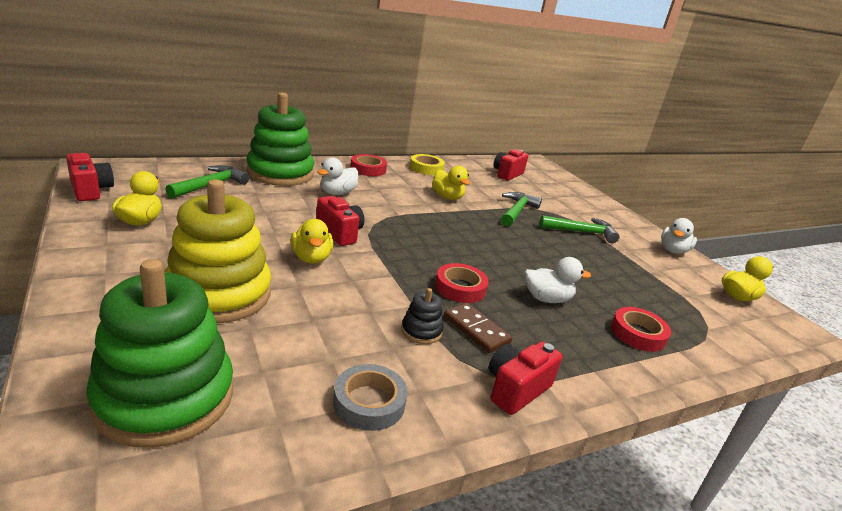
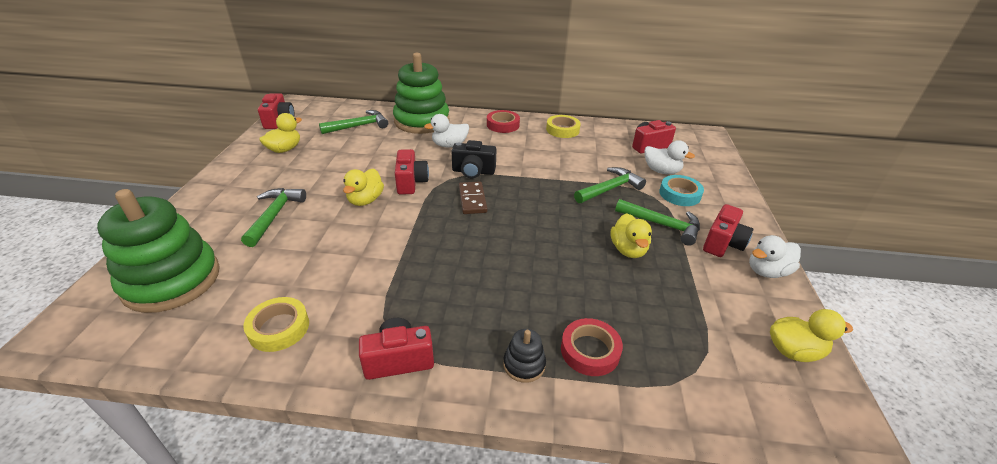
camera: 35 degrees right, 10 degrees up
(219, 294) = (274, 215): yellow stacking toy -> green hammer
(369, 402) = (279, 328): grey tape -> yellow tape
(389, 214) = (473, 171): none -> black camera
(421, 331) = (380, 284): black stacking toy -> black stacking toy (524, 364)
(447, 197) = (550, 163): yellow duck -> yellow duck (628, 250)
(460, 288) = (458, 254): red tape -> none
(476, 330) = (427, 296): brown domino -> brown domino (472, 199)
(546, 299) = (531, 286): white duck -> white duck (661, 171)
(567, 207) = (679, 194): none -> turquoise tape
(630, 237) = (723, 243): none -> red camera

